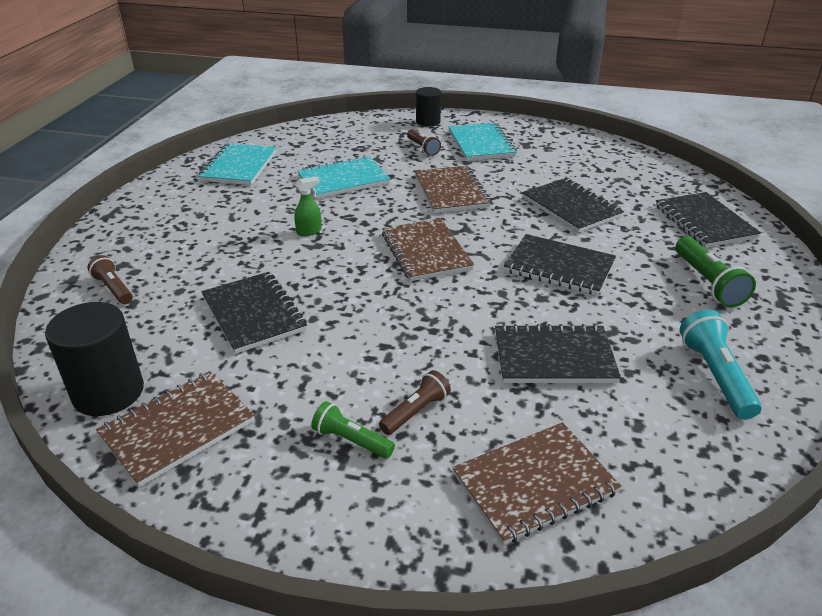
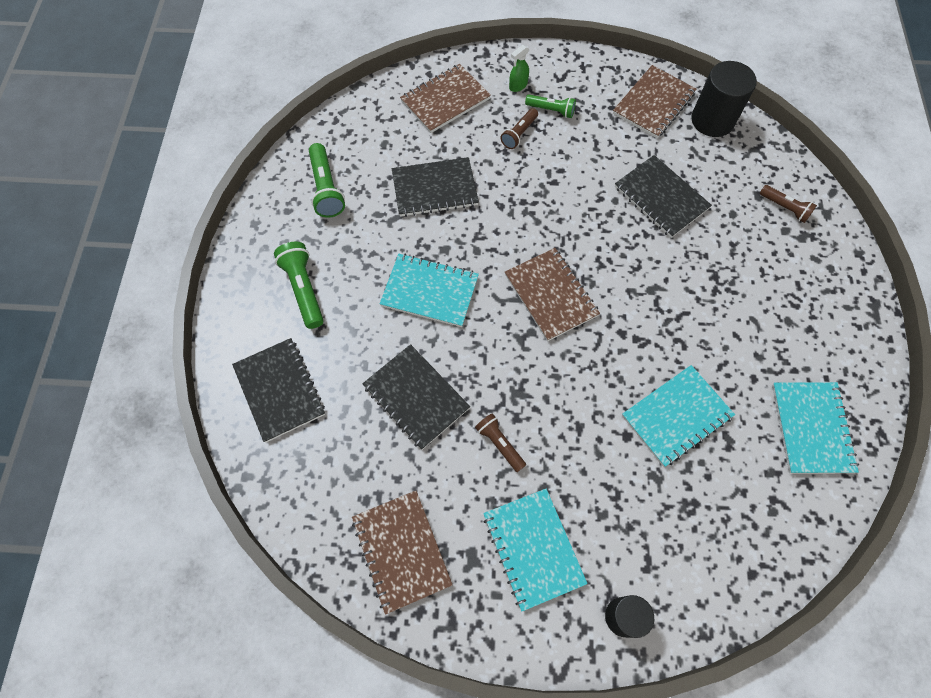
camera: 170 degrees right, 30 degrees up
(309, 231) = (668, 309): green spray bottle -> green spray bottle (518, 86)
(423, 148) = (608, 520): brown flashlight -> brown flashlight (499, 444)
(451, 191) = (548, 410): brown notebook -> brown notebook (401, 551)
(559, 267) = (430, 291): black notebook -> turquoise notebook
(715, 375) = (326, 189): turquoise flashlight -> green flashlight

